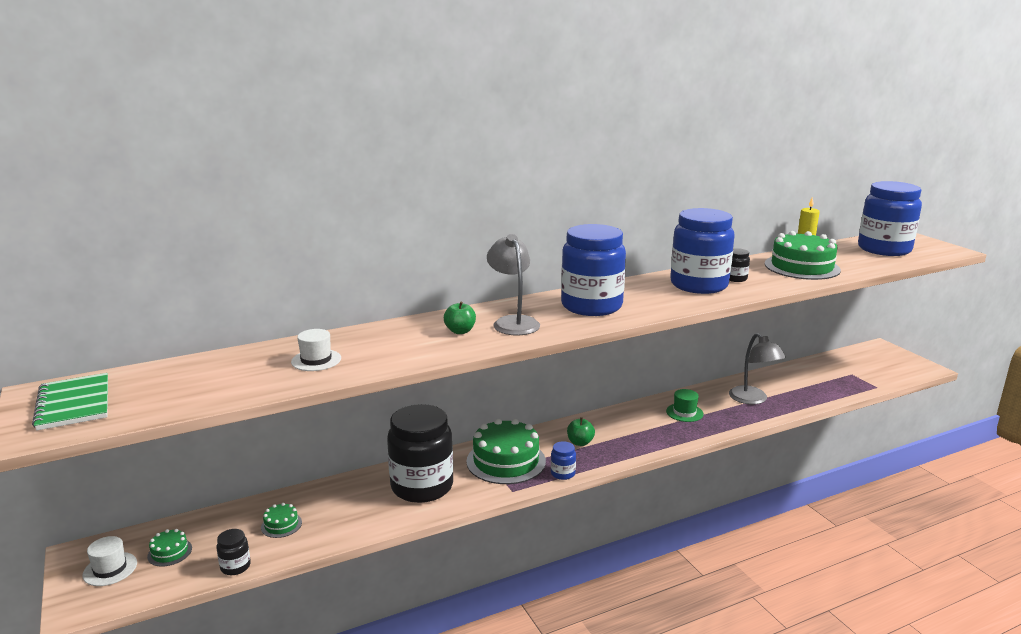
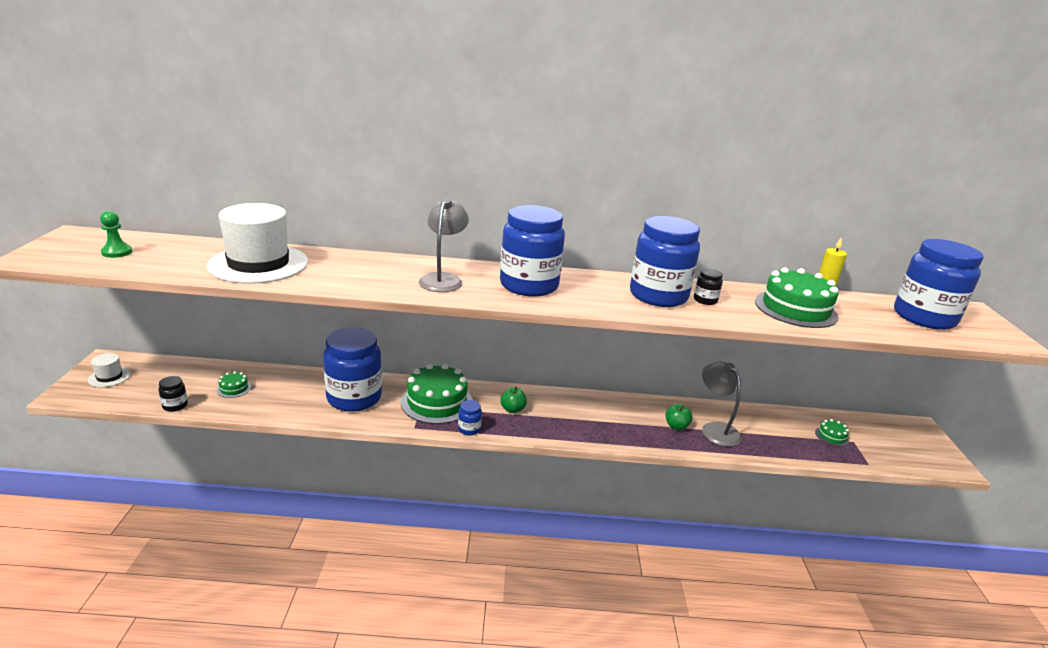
camera: 25 degrees right, 5 degrees up
(74, 404) = (78, 247): green notebook -> none
(134, 395) = (117, 252): none -> green pawn
(170, 552) = (152, 380): green cake -> green cake (831, 436)
(316, 360) = (258, 264): white hat -> white hat, size x2.29
(422, 486) = (354, 398): black jar -> blue jar
(460, 331) = (391, 274): green apple -> green apple (676, 426)
(684, 412) = (634, 417): green hat -> none
(753, 399) = (715, 429): grey lamp -> grey lamp turned 150 degrees clockwise

